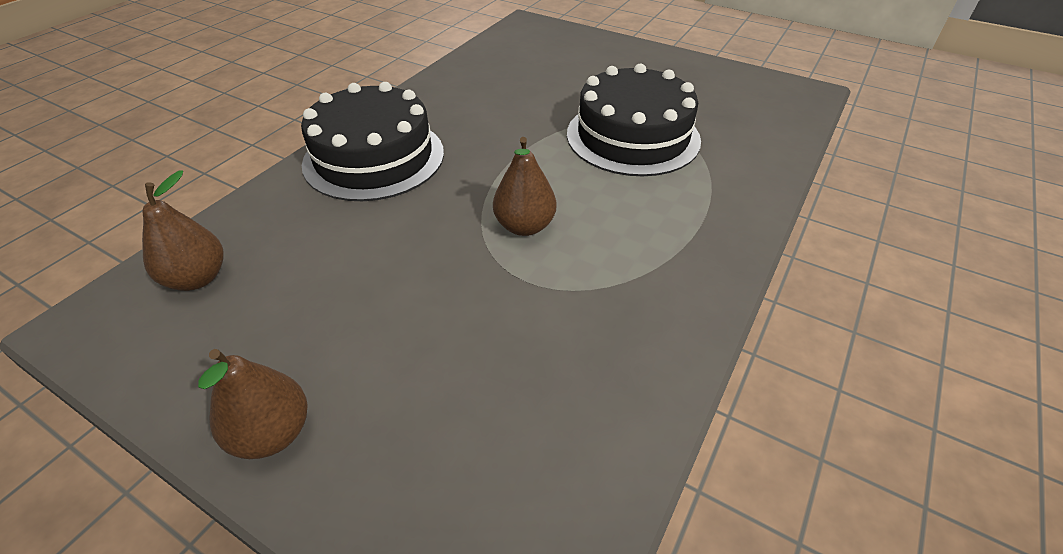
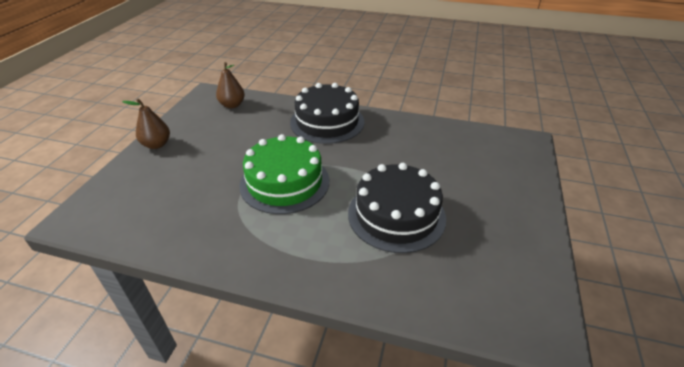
camera: 75 degrees right, 5 degrees down
(524, 226) = (284, 182): brown pear -> green cake

